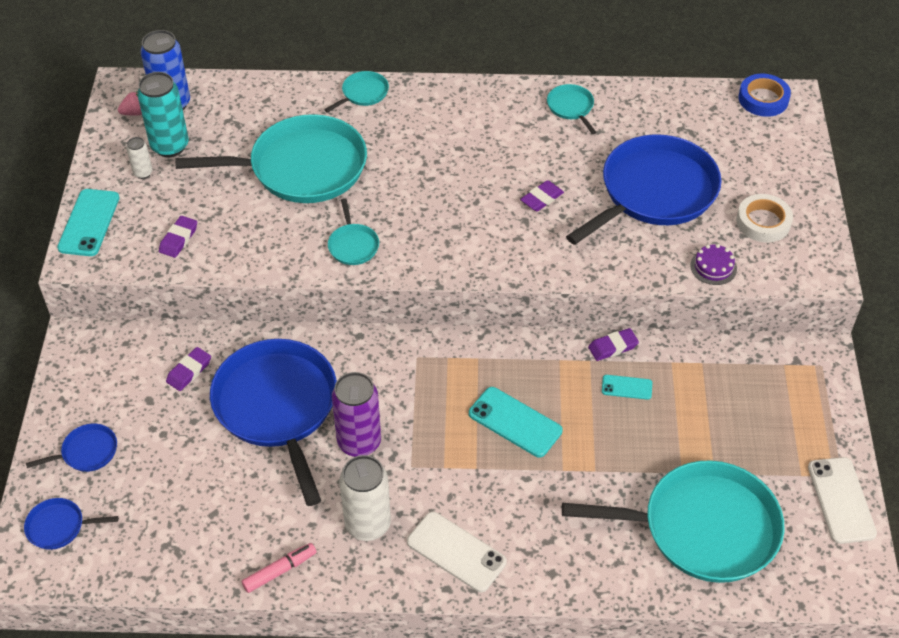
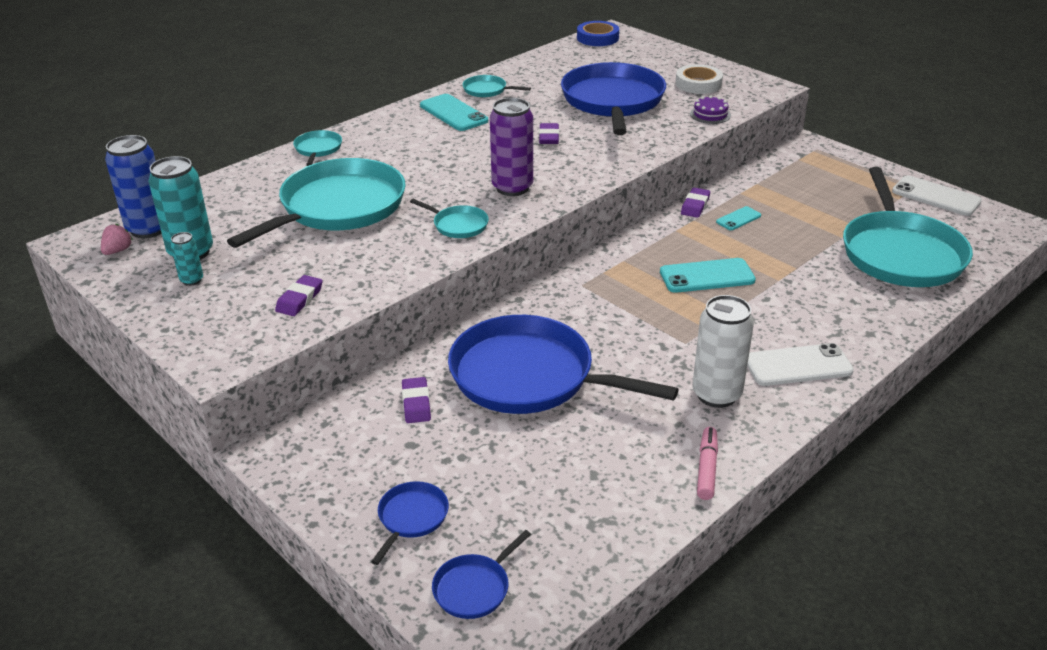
camera: 45 degrees left, 15 degrees down
(89, 223) = (189, 336): turquoise phone -> turquoise phone (453, 113)
(143, 173) = (192, 280): white can -> turquoise can
(178, 239) = (299, 299): purple eraser -> purple eraser turned 45 degrees clockwise
(359, 442) = (626, 355): purple can -> purple can (512, 188)
(703, 528) = (901, 253): turquoise pan -> turquoise pan turned 135 degrees clockwise

